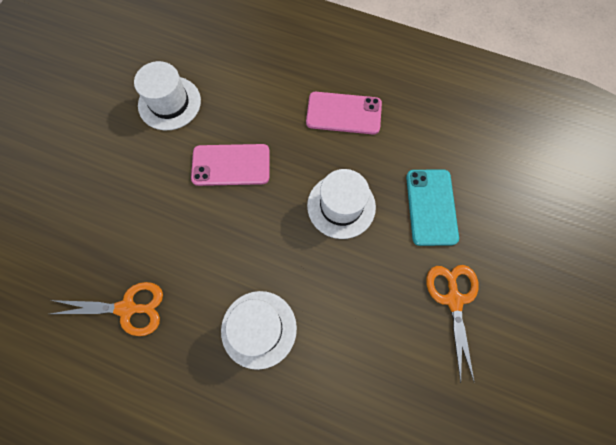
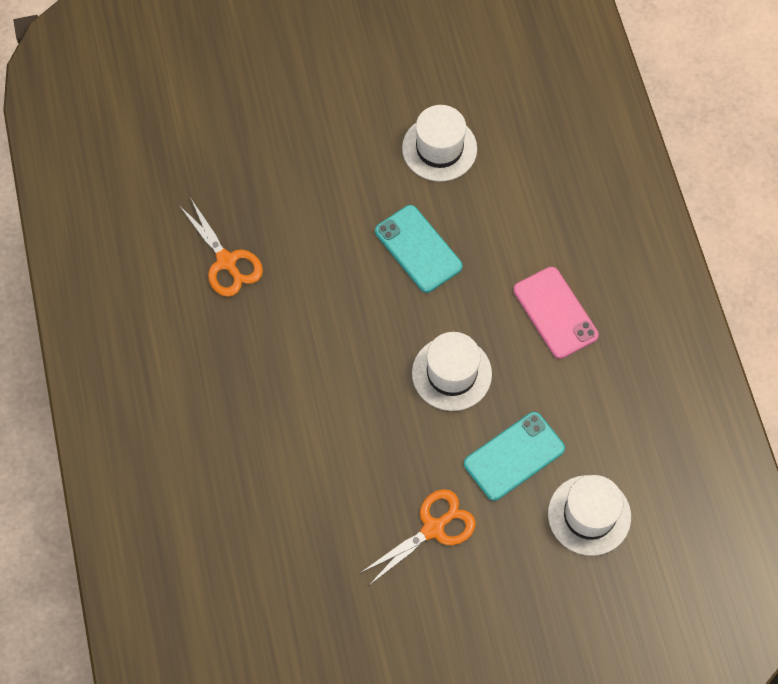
camera: 55 degrees right, 5 degrees down
(231, 165) = (418, 249): pink phone -> turquoise phone
(259, 329) = (285, 378): white hat -> white hat (589, 515)

